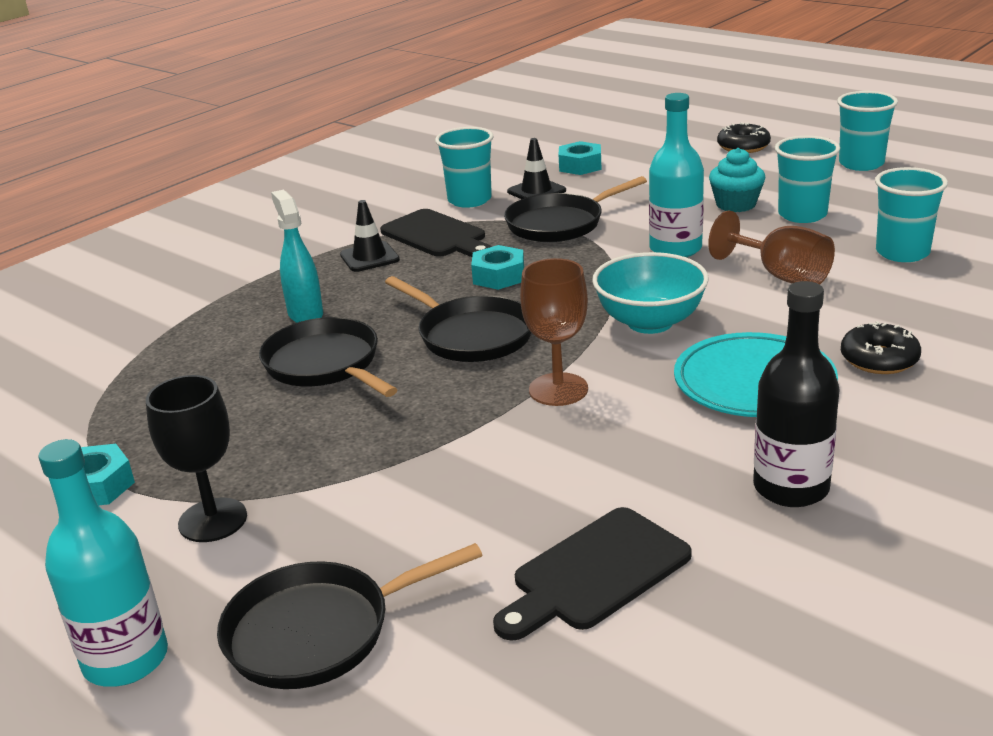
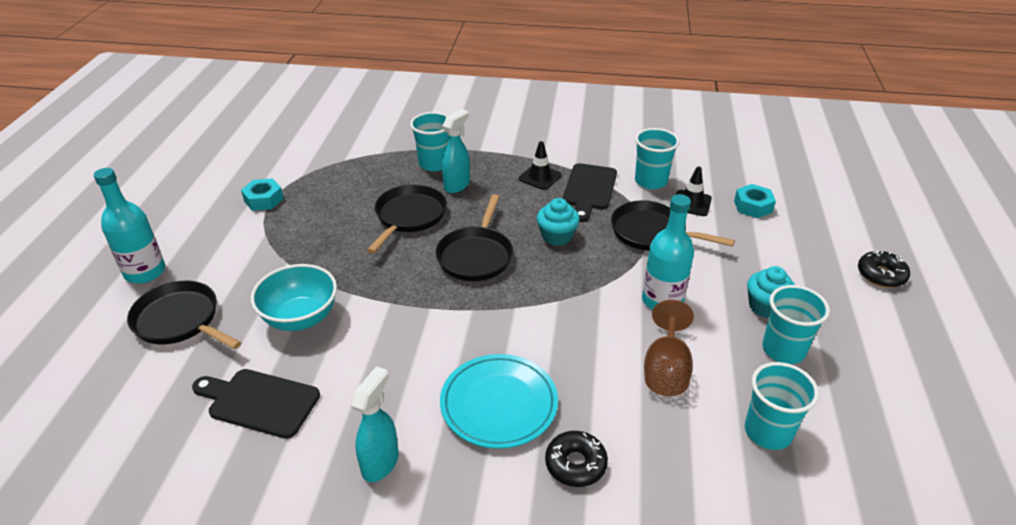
camera: 55 degrees right, 10 degrees up
(213, 520) = (252, 247): black goblet -> none
(498, 276) = (557, 236): turquoise nut -> turquoise cupcake
(558, 389) = (436, 316): brown goblet -> none
(650, 322) = (545, 326): turquoise bowl -> turquoise bowl (300, 318)
(791, 488) = (380, 463): black bottle -> turquoise spray bottle
(861, 164) = (925, 356): turquoise cup -> turquoise cup (434, 164)

